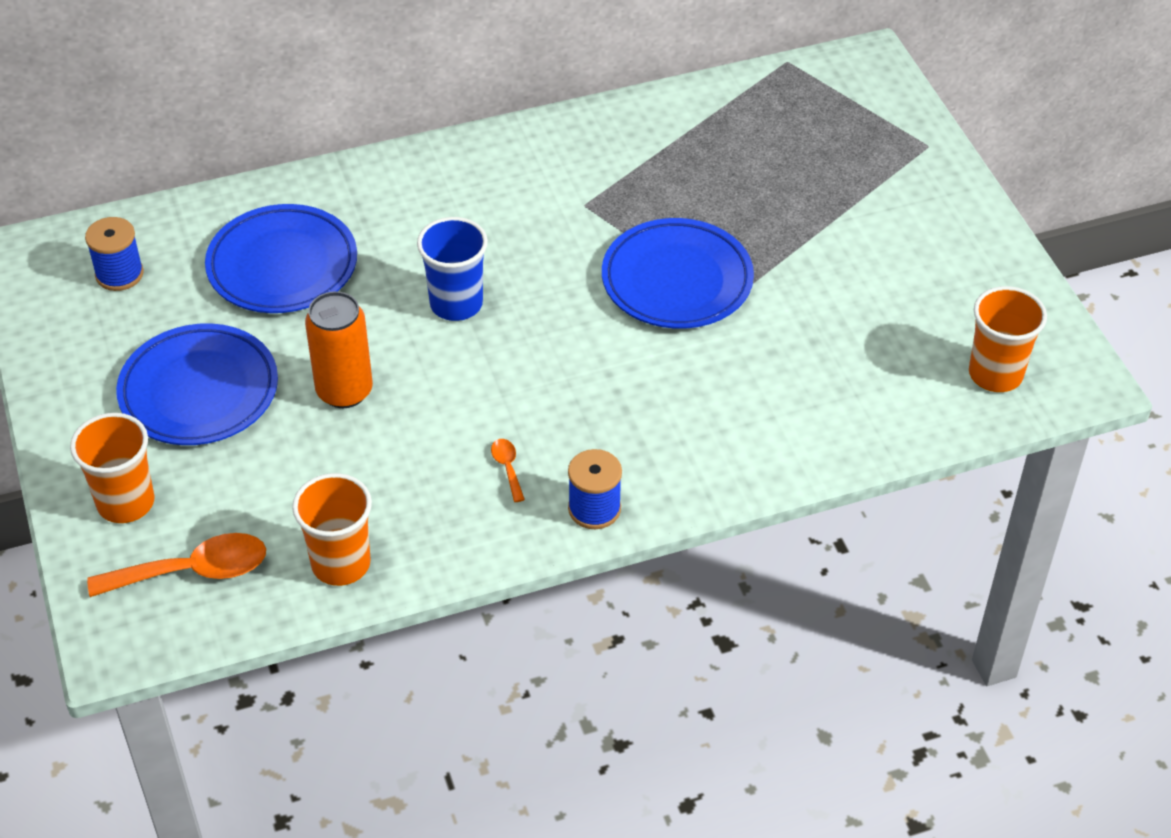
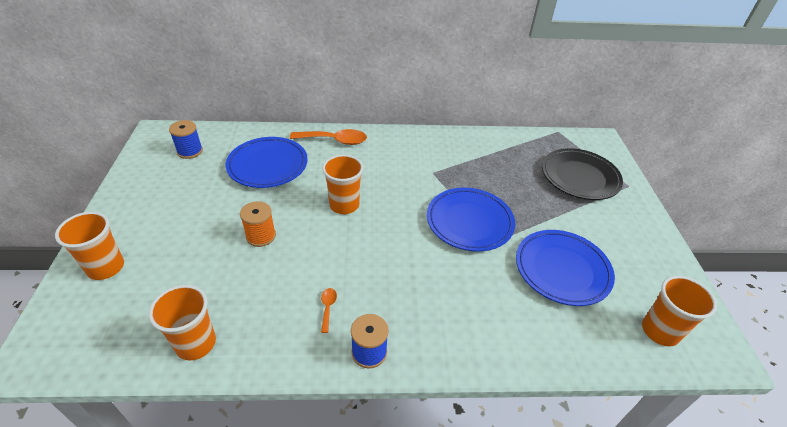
camera: 15 degrees right, 5 degrees down
(193, 571) = (110, 322): orange spoon -> orange spoon (334, 140)
(199, 391) = (187, 216): blue plate -> blue plate (562, 270)
(344, 391) = (261, 236): orange can -> orange spool
(456, 304) = (344, 205): blue cup -> orange cup
(842, 150) = (579, 177): none -> black plate

